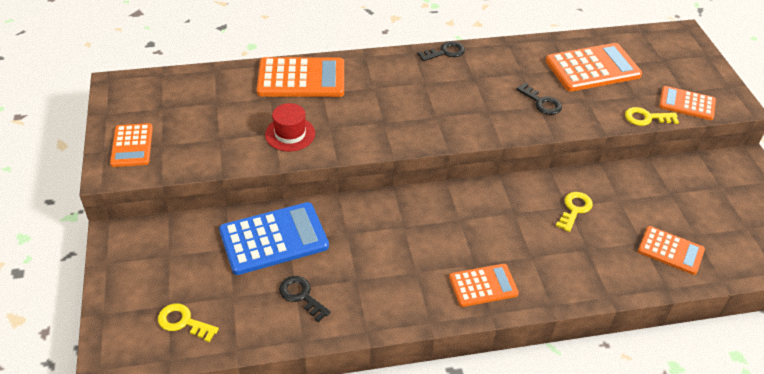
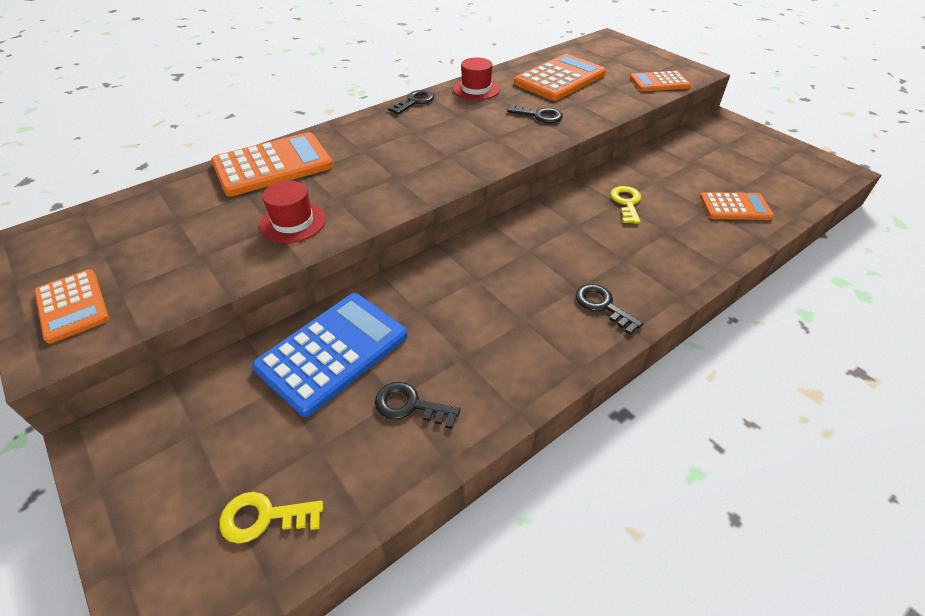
camera: 25 degrees left, 0 degrees up
(483, 285) = (602, 306): orange calculator -> black key
(507, 56) = (476, 89): none -> red hat
(646, 118) = (638, 101): yellow key -> none

